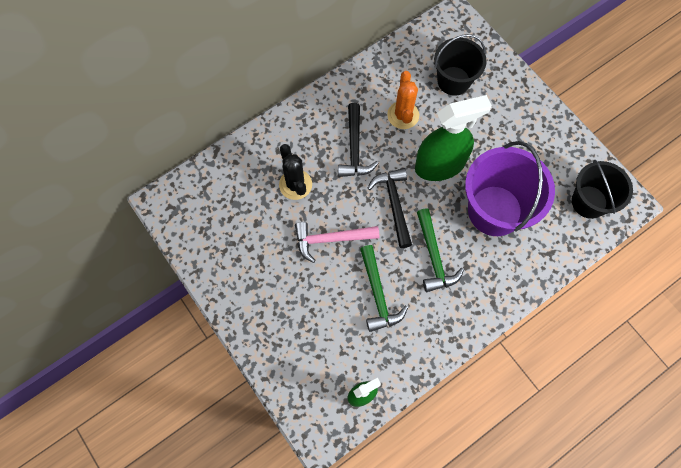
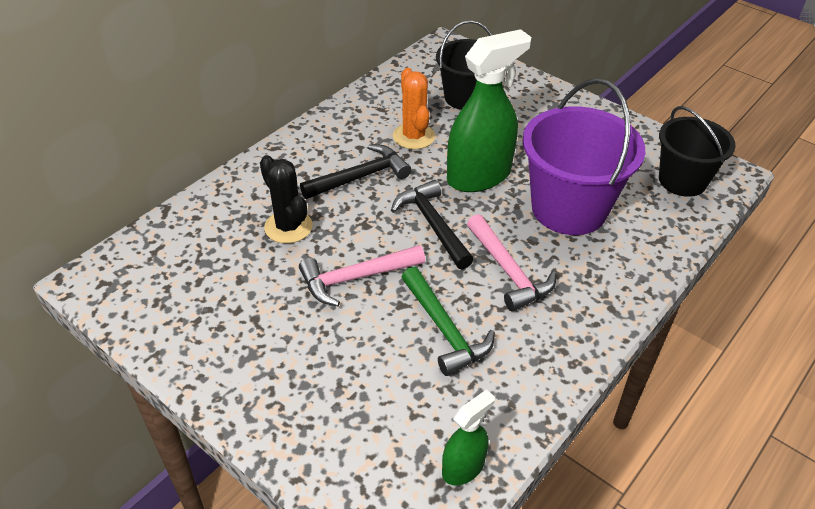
camera: 15 degrees left, 25 degrees down
(354, 148) = (360, 177): black hammer -> black hammer turned 105 degrees counterclockwise
(434, 256) = (508, 271): green hammer -> pink hammer

